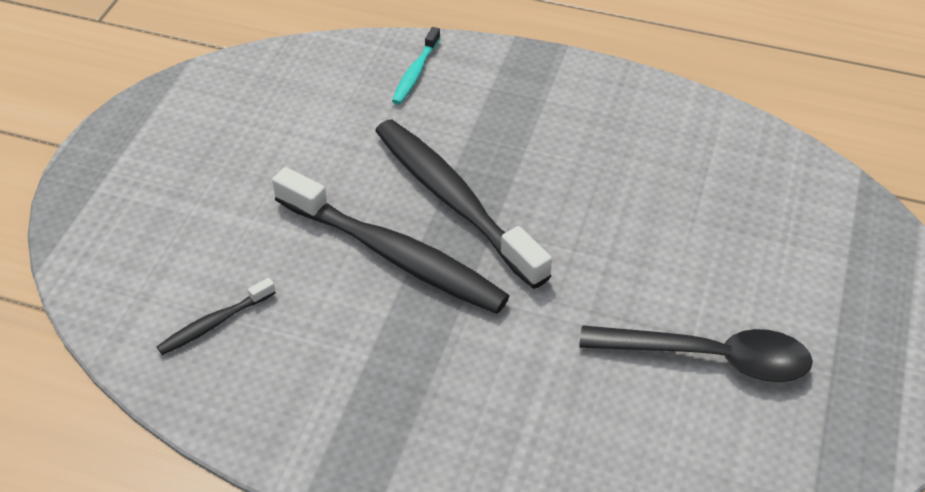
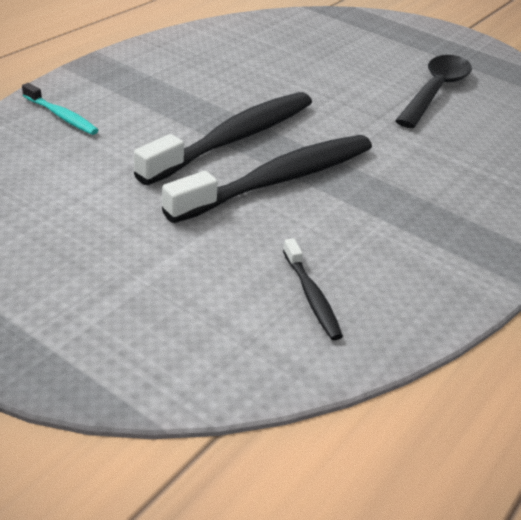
camera: 75 degrees left, 10 degrees down
(454, 200) = (234, 139): black toothbrush -> black toothbrush turned 150 degrees clockwise

